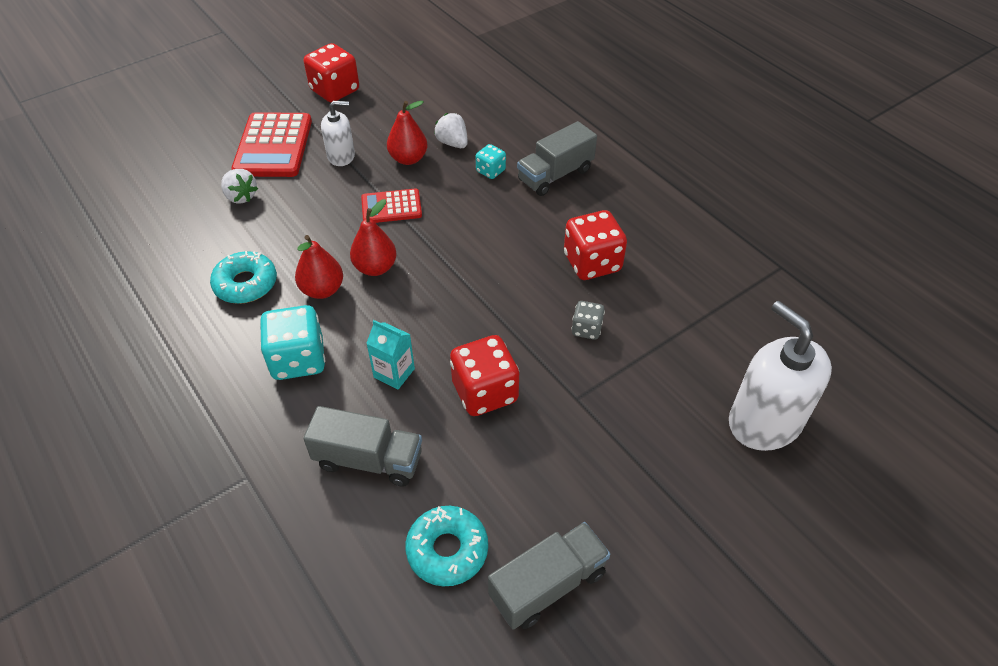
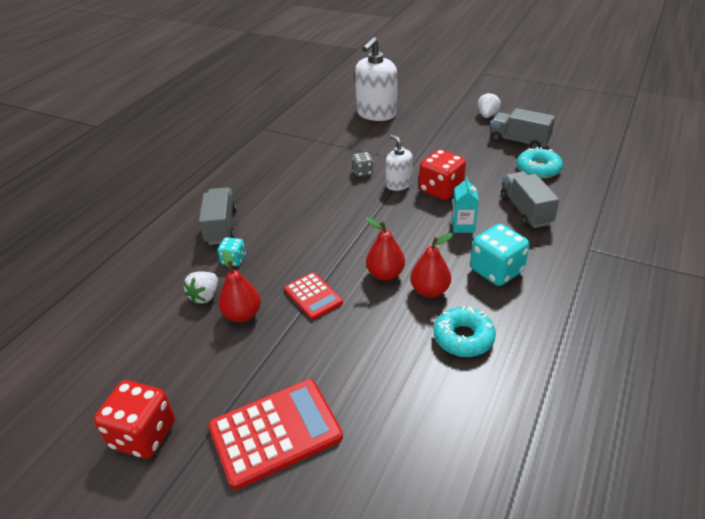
camera: 115 degrees left, 10 degrees down
(241, 197) = (369, 410): white strawberry -> white strawberry (487, 115)
(341, 156) = (263, 364): white soap dispenser -> white soap dispenser (398, 184)
(555, 175) = (221, 227): grey truck -> grey truck turned 120 degrees counterclockwise
(592, 263) = (305, 185): red dice -> none

